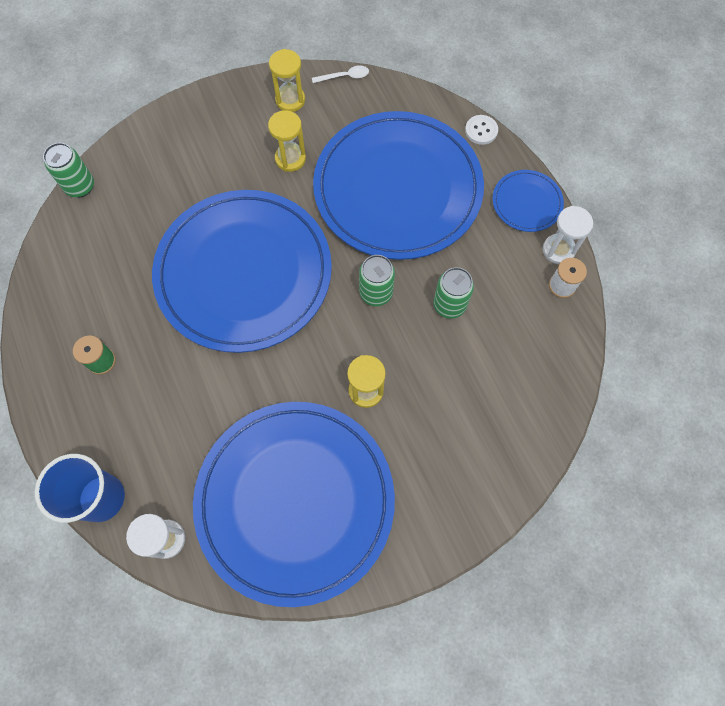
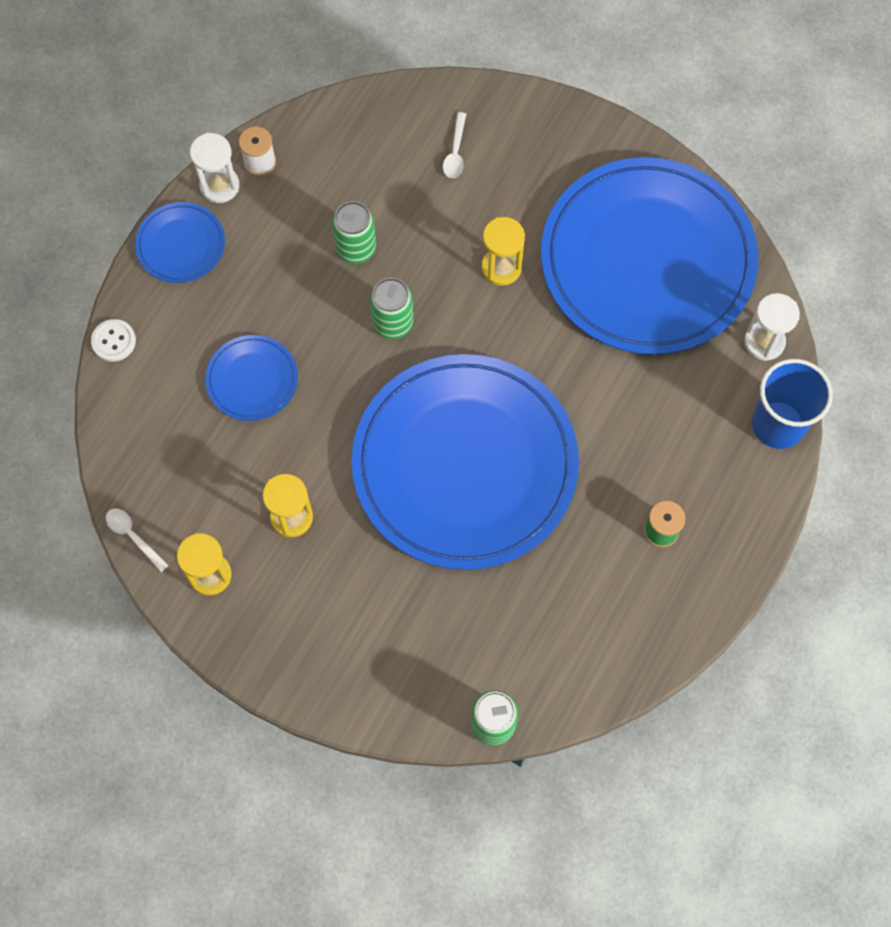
camera: 125 degrees left, 0 degrees up
(397, 189) = (252, 379): blue plate -> blue plate, size x0.42
(483, 423) = (455, 152): none -> white spoon

